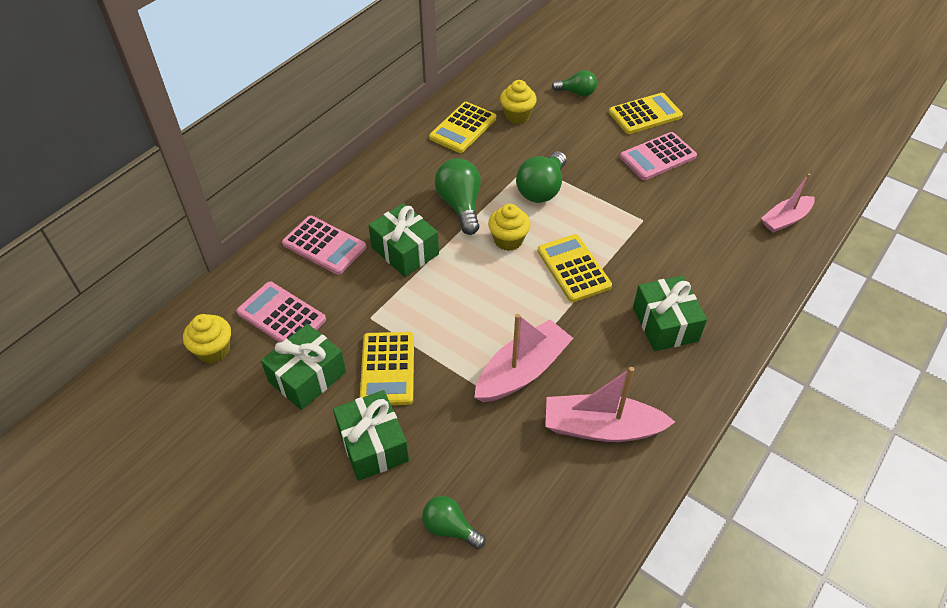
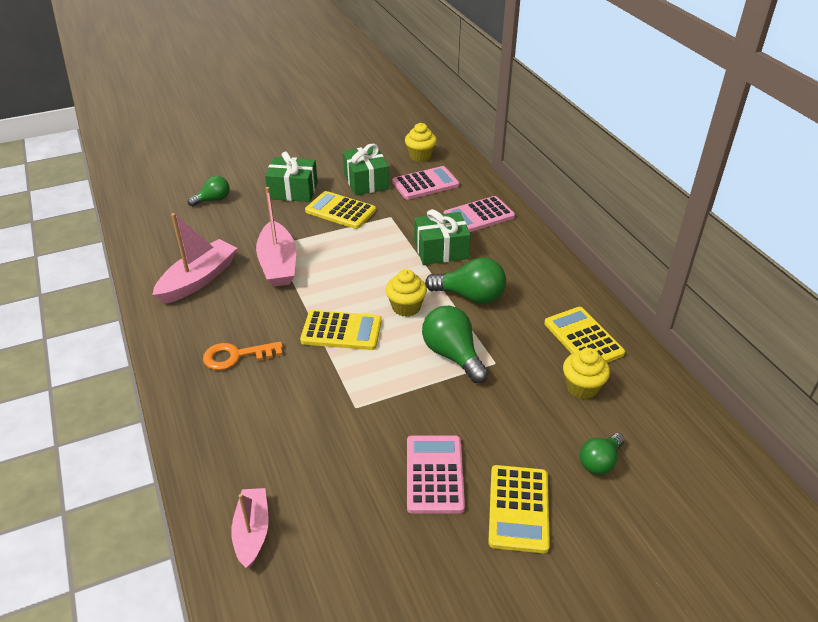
camera: 120 degrees right, 10 degrees down
(665, 324) = (236, 356): green gift -> orange key

